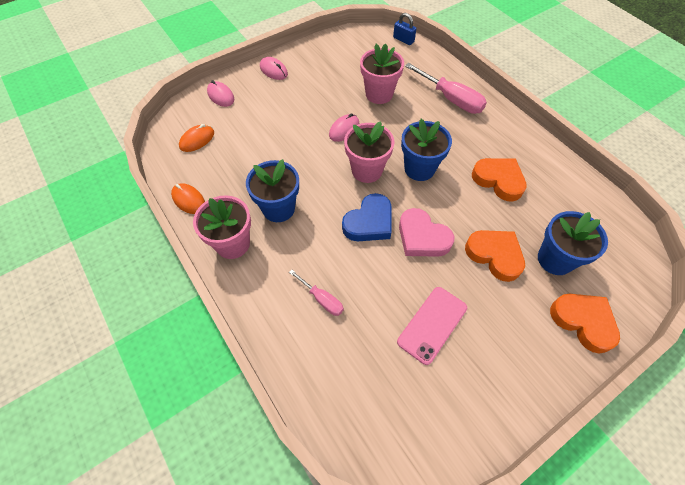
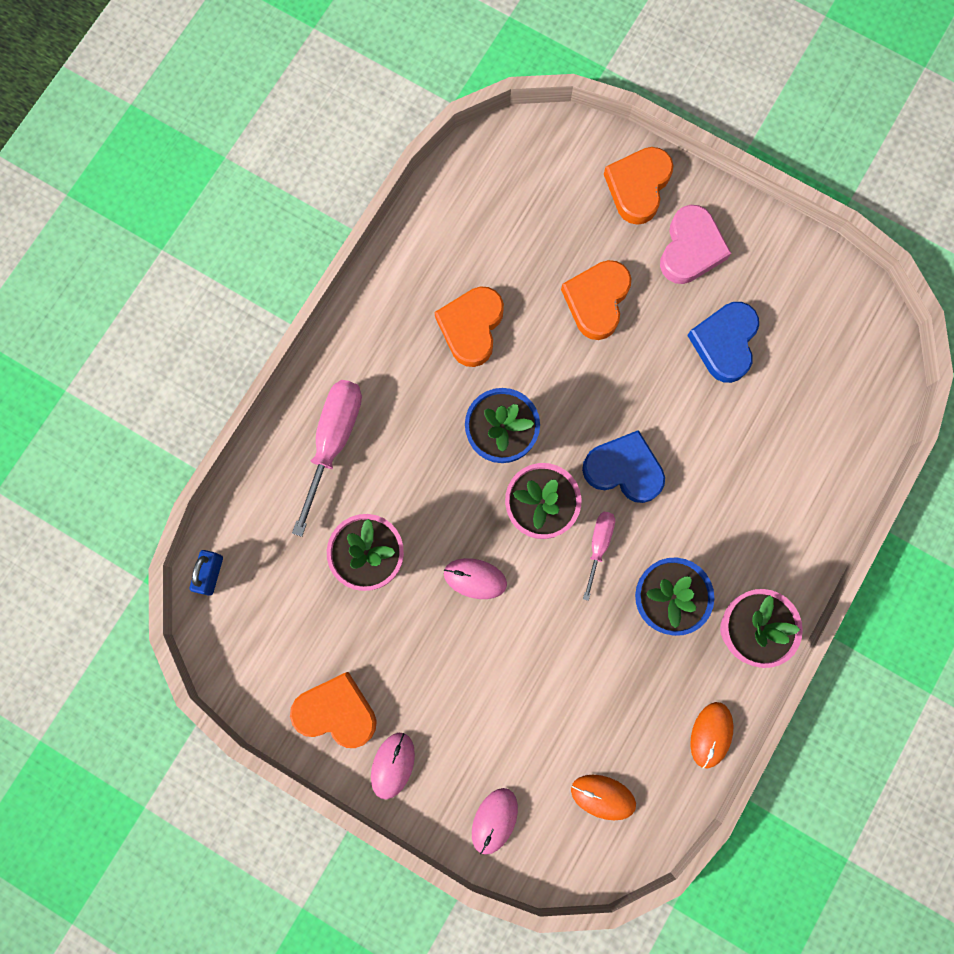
camera: 115 degrees left, 20 degrees up
(312, 60) = (336, 711): none -> orange heart
(322, 299) = (759, 478): pink screwdriver -> pink screwdriver (598, 545)
(422, 237) = (613, 395): pink heart -> pink heart (690, 249)
(432, 324) = (724, 343): pink phone -> blue heart
(555, 259) = (568, 231): blue flower pot -> none

